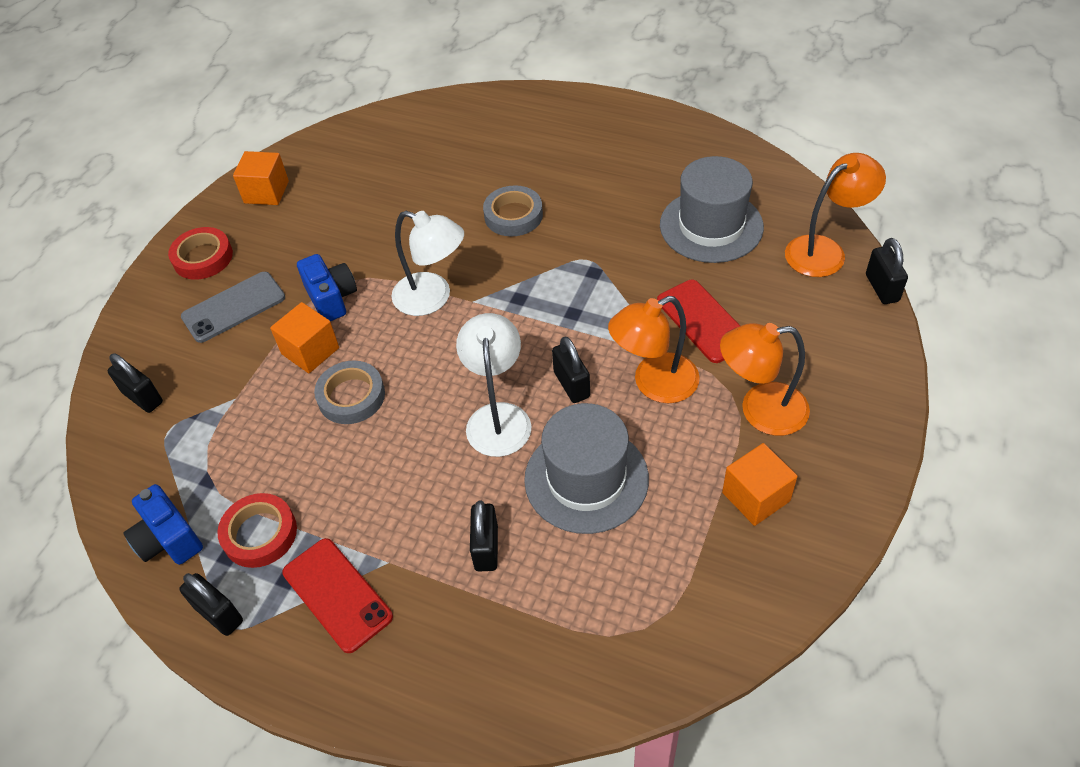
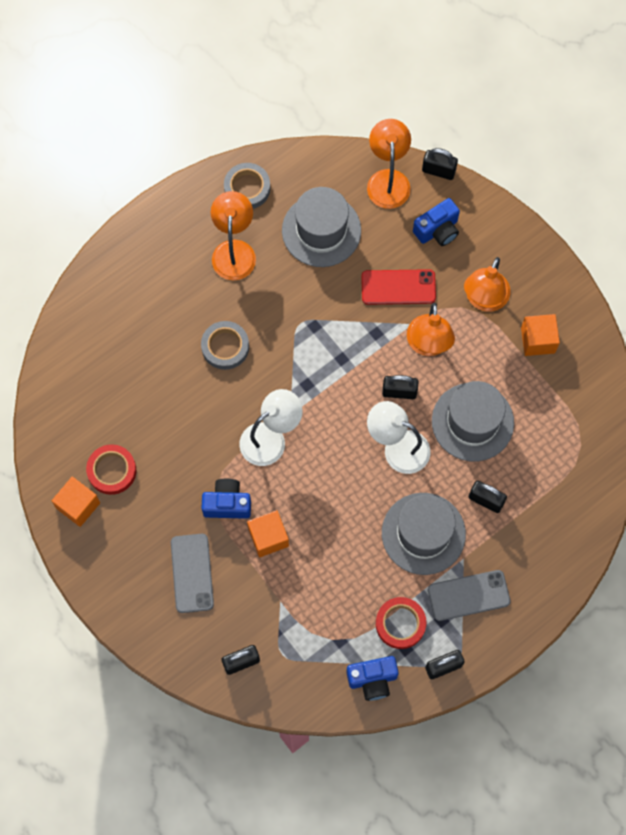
camera: 65 degrees left, 20 degrees up
(203, 257) = (123, 577): red tape -> red tape (112, 471)
(337, 594) = (468, 595): red phone -> grey phone
(351, 396) = (325, 527): grey tape -> grey tape (247, 188)
(398, 499) = (423, 533): none -> grey hat
(626, 173) = (234, 250): none -> orange lamp
(807, 322) = (437, 230): none -> blue camera

